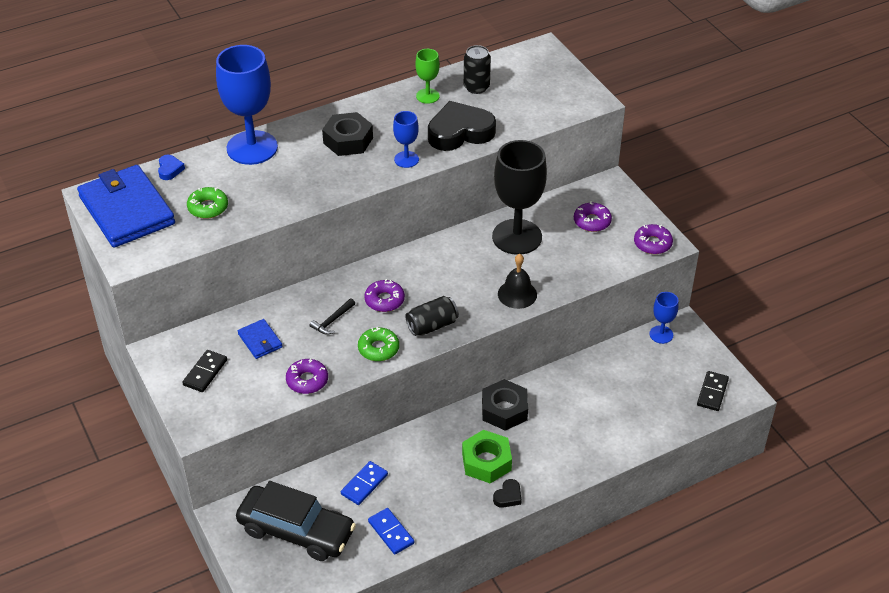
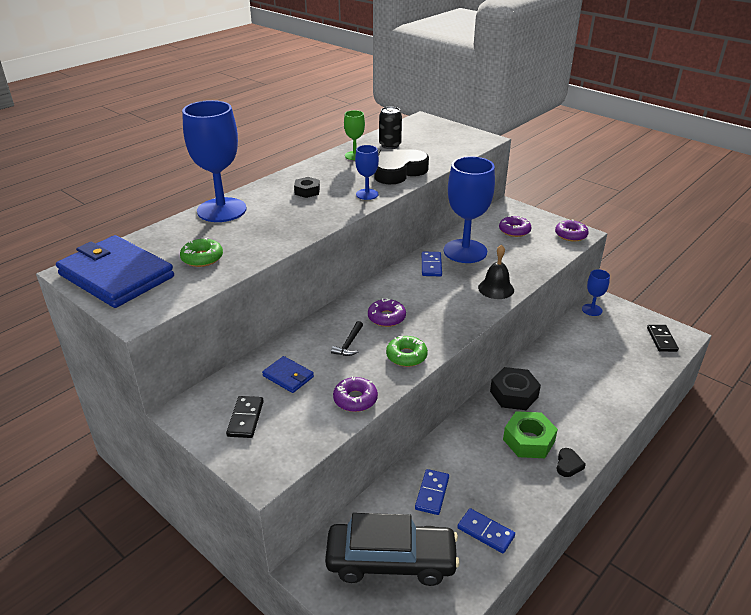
camera: 20 degrees left, 10 degrees down
(170, 169) = (148, 238): blue heart -> none
(348, 140) = (307, 191): black nut -> black nut, size x0.60
(432, 325) = (442, 327): black can -> none
(468, 247) = (431, 265): none -> blue domino
(517, 237) = (465, 251): black goblet -> blue goblet

